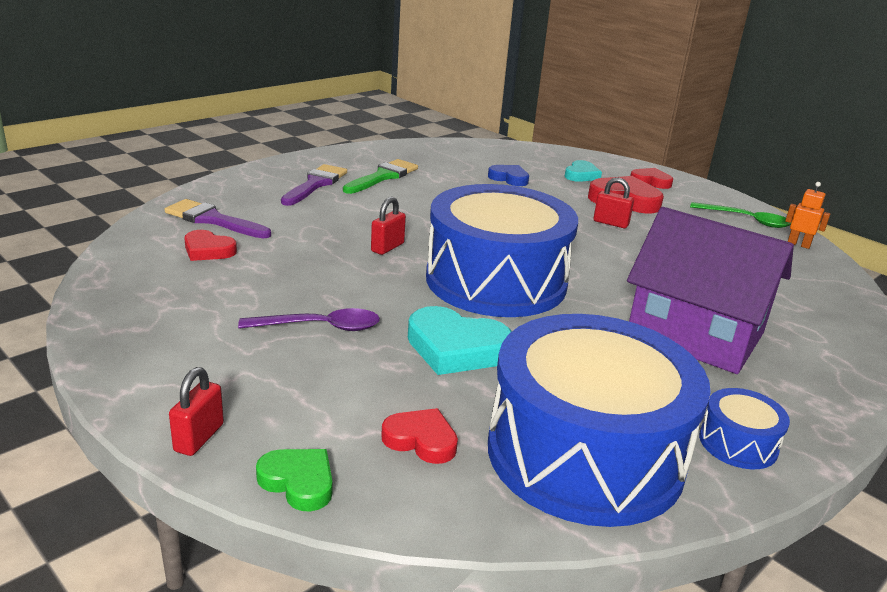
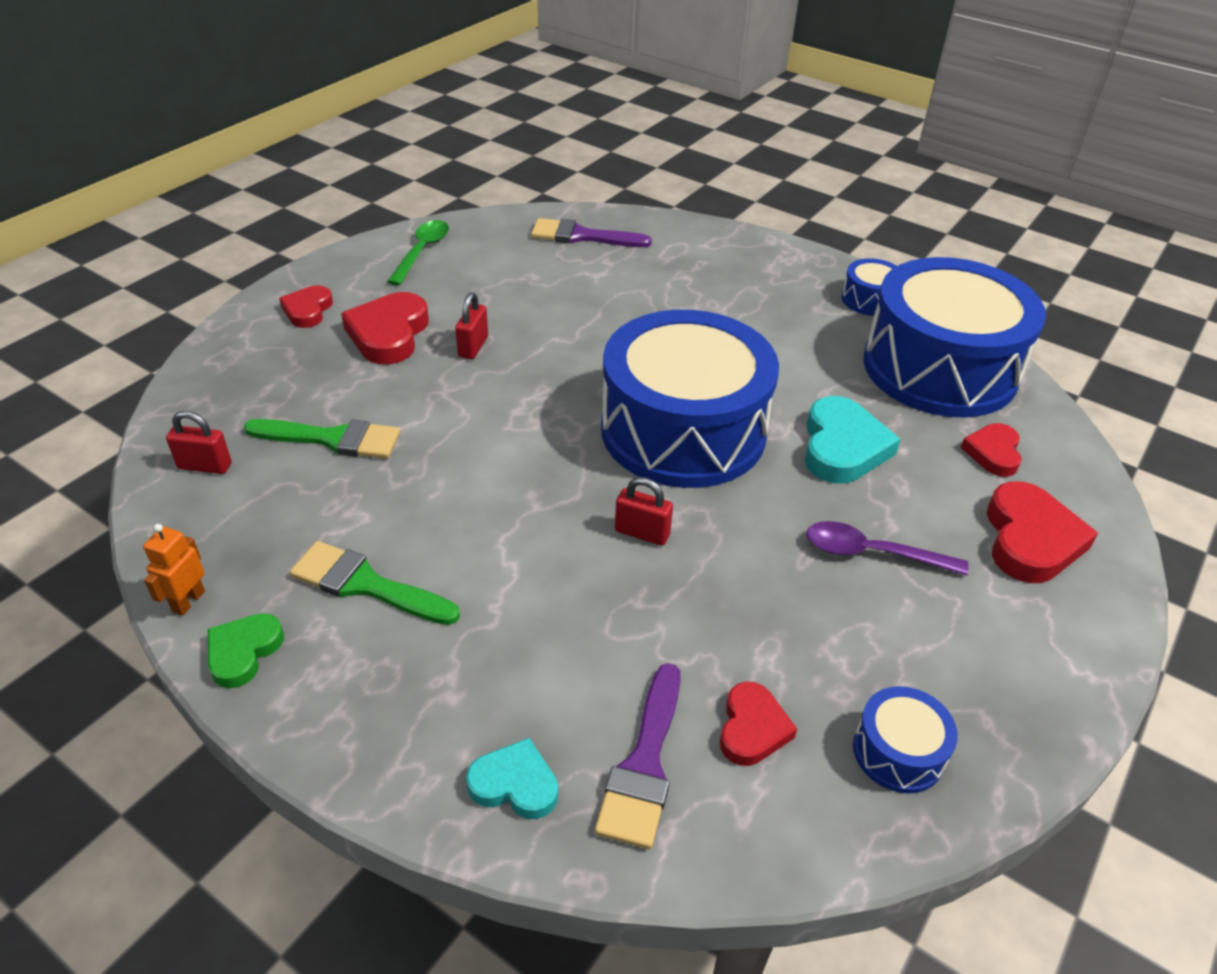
camera: 100 degrees left, 15 degrees up
(148, 289) = (898, 752): none -> blue drum
(199, 438) = (1104, 591): red padlock -> red padlock (205, 466)
(288, 417) = (1030, 539): none -> red heart
(298, 482) = (1097, 513): green heart -> green heart (243, 652)
(315, 184) = (432, 668): purple brush -> purple brush (582, 236)
(320, 327) = (872, 553): purple spoon -> purple spoon turned 60 degrees counterclockwise
(509, 178) = (332, 439): blue heart -> green brush
(581, 175) = (297, 369): turquoise heart -> turquoise heart (515, 784)
(695, 334) = (717, 306): purple house -> none
(798, 244) = (479, 228): orange robot -> orange robot (188, 601)

